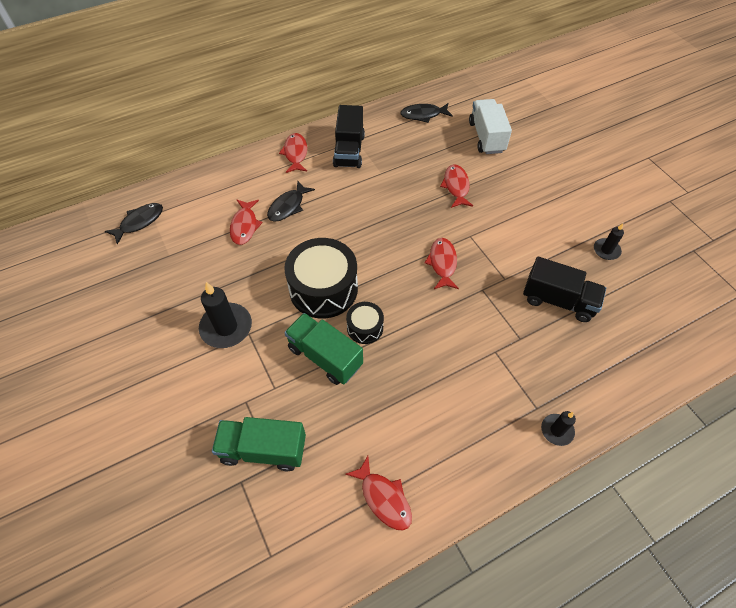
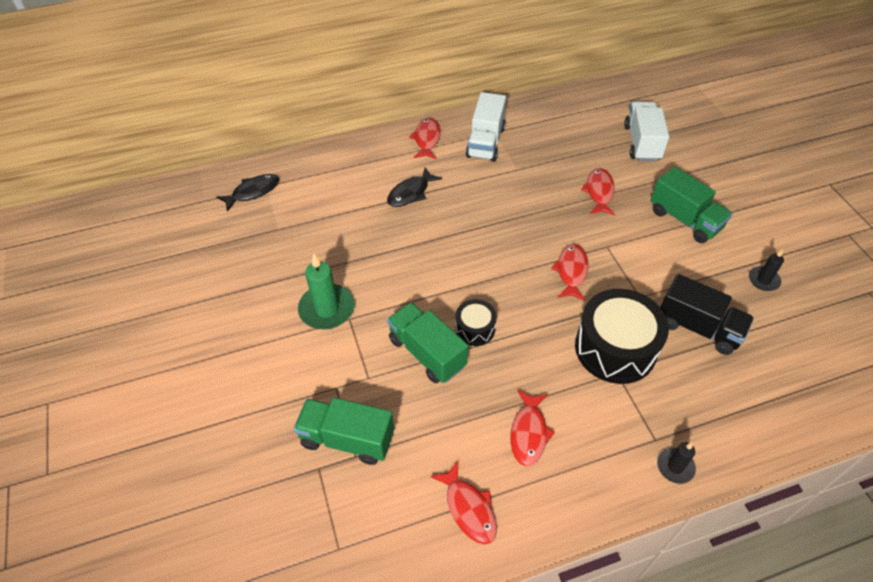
camera: 10 degrees right, 5 degrees down
(226, 327) = (327, 309): black candle -> green candle
(244, 226) = (361, 208): red fish -> red fish (529, 433)
(323, 289) = (436, 282): black drum -> black drum (615, 348)
(349, 151) = (485, 142): black truck -> white truck
(423, 115) = (573, 112): black fish -> none
(533, 203) = (684, 220): none -> green truck

